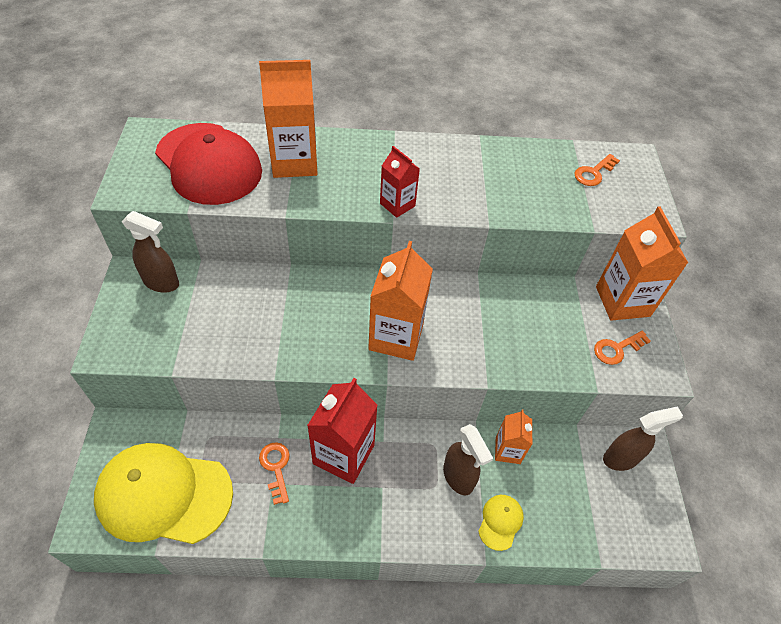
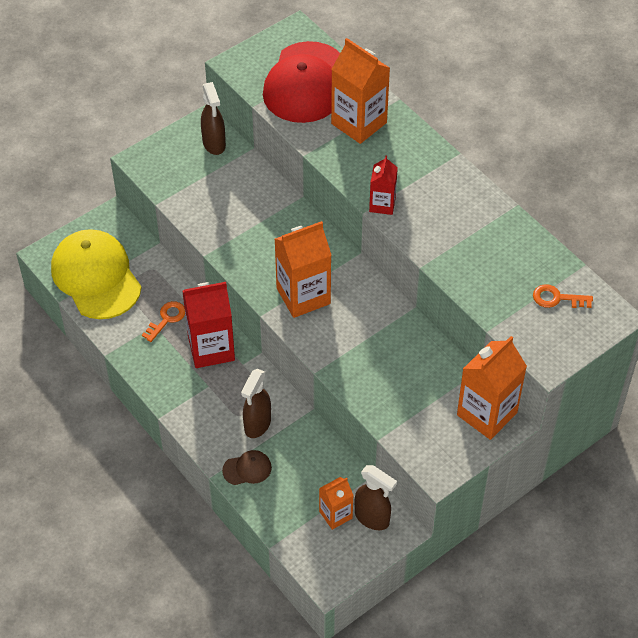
camera: 55 degrees right, 0 degrees up
(500, 522) = (247, 469): yellow cap -> brown cap
(507, 450) = (308, 442): orange carton -> orange carton (335, 515)
(617, 349) = (432, 433): orange key -> none

